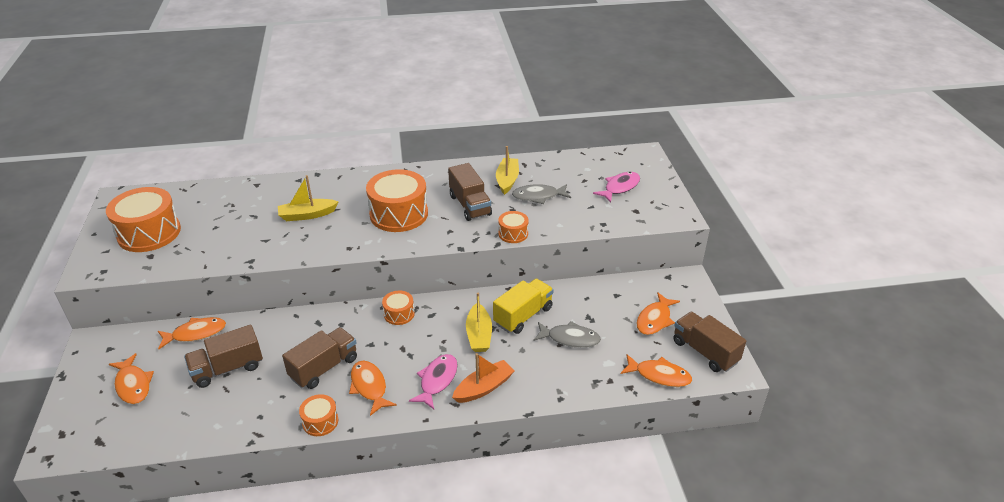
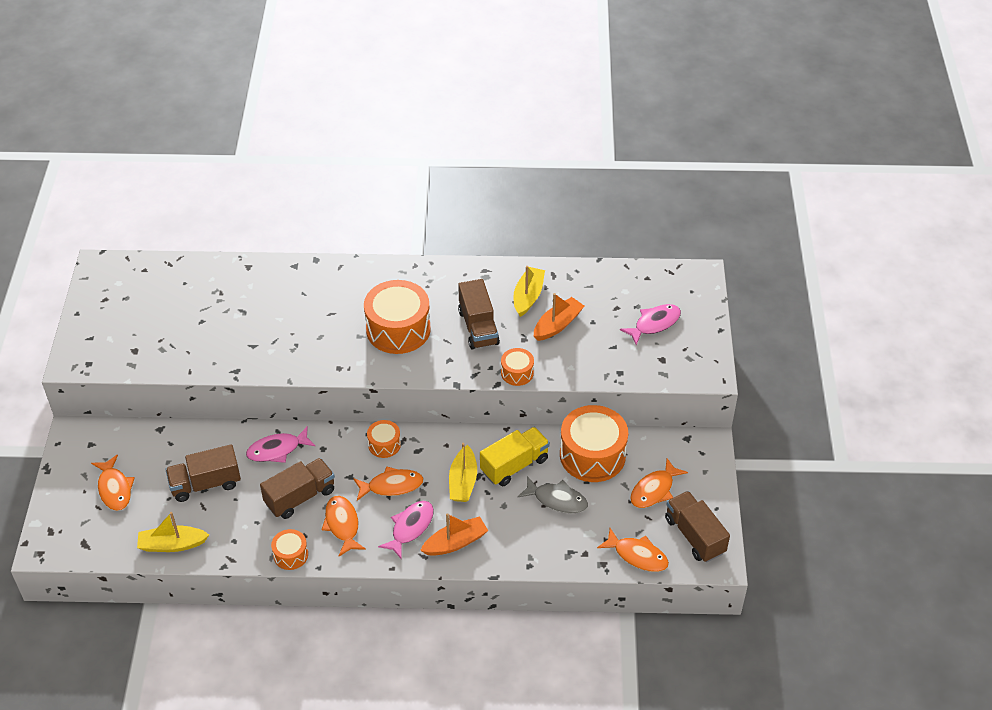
camera: 10 degrees right, 10 degrees up
(149, 233) = (133, 320): orange drum -> orange drum (592, 455)
(196, 333) = (175, 439): orange fish -> orange fish (391, 486)
(297, 331) = (277, 450): none -> pink fish
(307, 215) = (299, 317): yellow boat -> yellow boat (172, 544)
(538, 196) = (557, 325): grey fish -> orange boat

